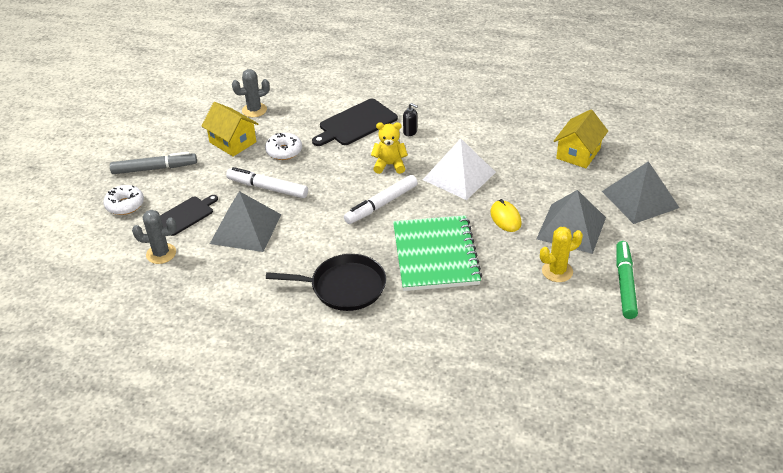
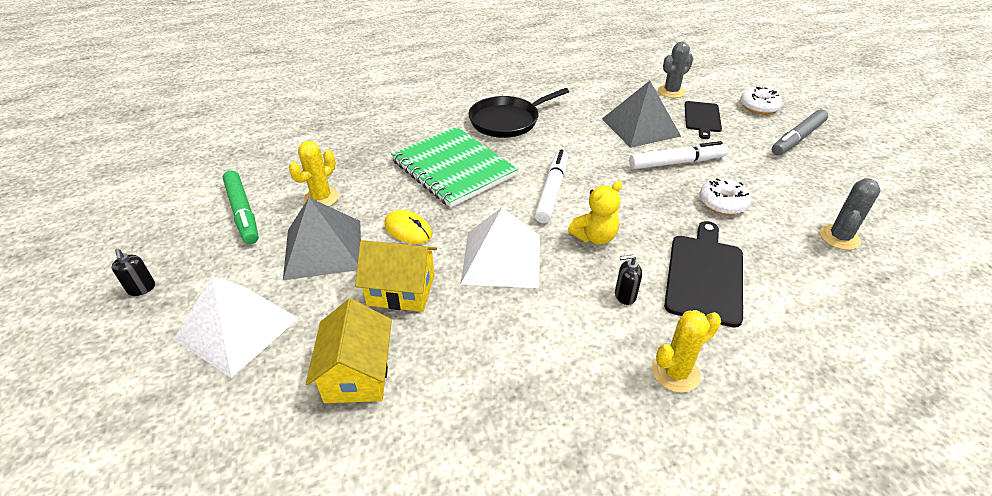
camera: 145 degrees right, 0 degrees up
(233, 142) = (786, 190): yellow house -> yellow house (401, 290)
(425, 98) = (675, 373): none -> yellow cactus
(640, 199) = (237, 328): grey pyramid -> white pyramid
(703, 248) = (142, 288): none -> black soap dispenser

